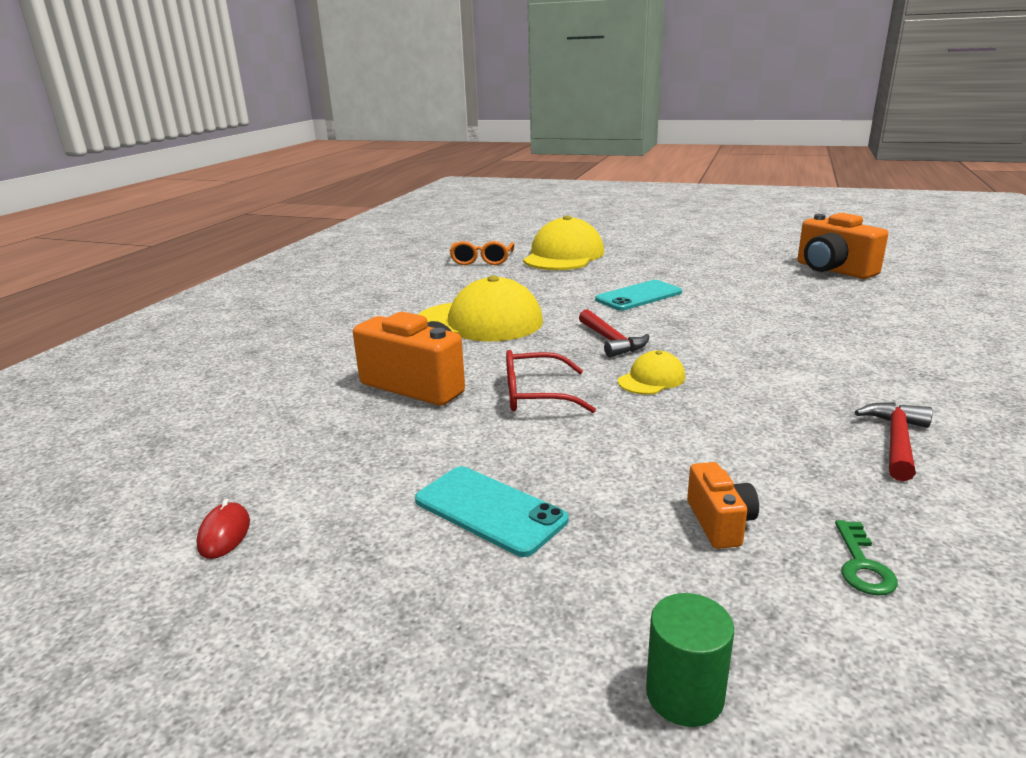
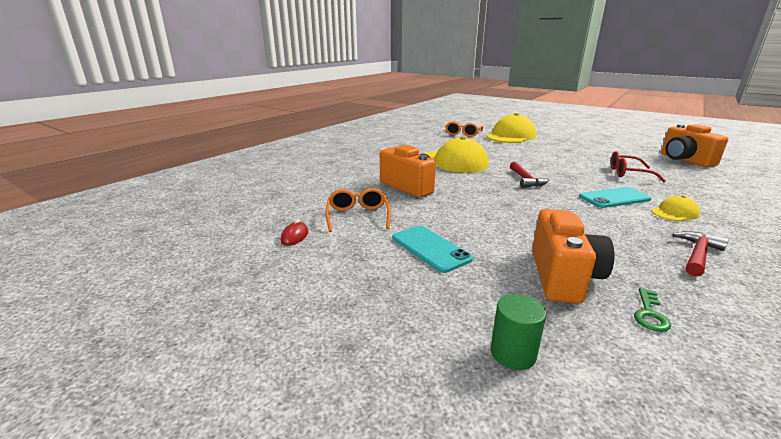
camera: 15 degrees right, 0 degrees up
(338, 465) = (358, 216): none -> orange glasses
(535, 395) = (472, 200): red glasses -> red glasses (628, 173)
(638, 296) = (550, 160): turquoise phone -> turquoise phone (614, 198)
(651, 379) = (544, 201): yellow cap -> yellow cap (674, 213)
(720, 522) = (563, 277): orange camera -> orange camera, size x1.90

